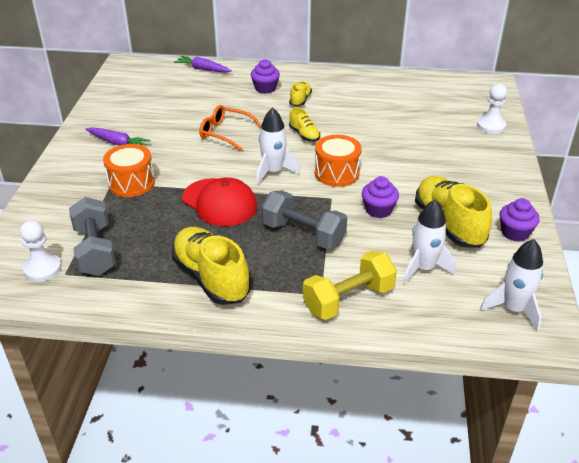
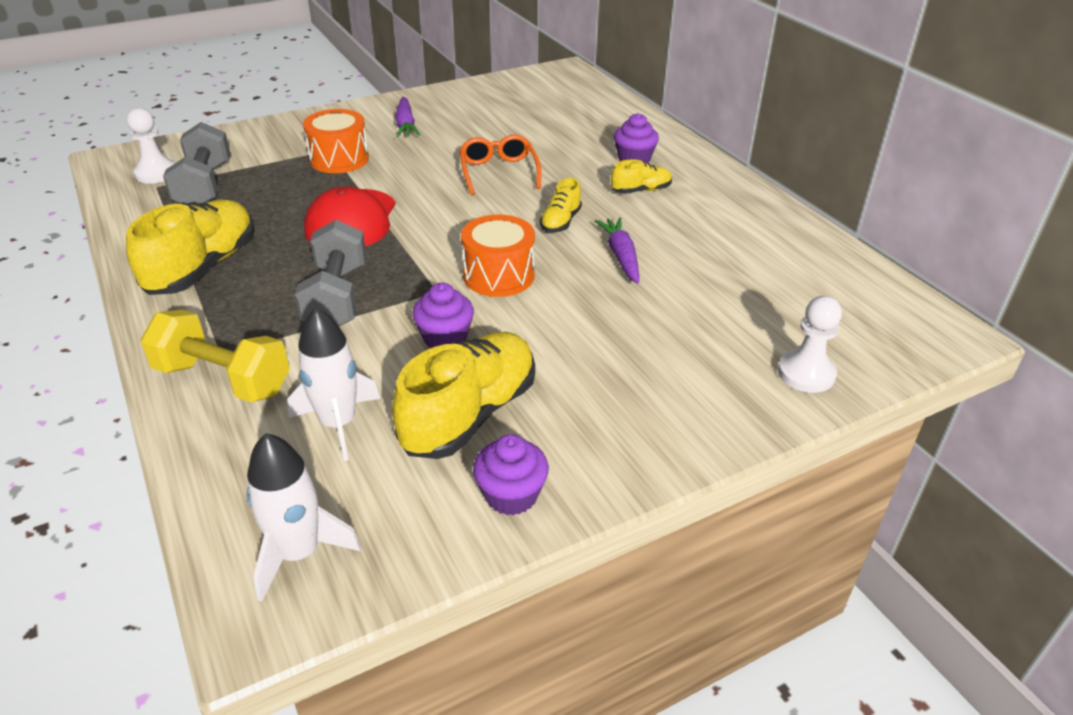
camera: 55 degrees right, 0 degrees up
(95, 250) = (204, 186): grey dumbbell -> grey dumbbell turned 45 degrees counterclockwise
(203, 69) = (619, 110): purple carrot -> purple carrot (621, 256)
(273, 172) = (451, 231): white rocket -> none

